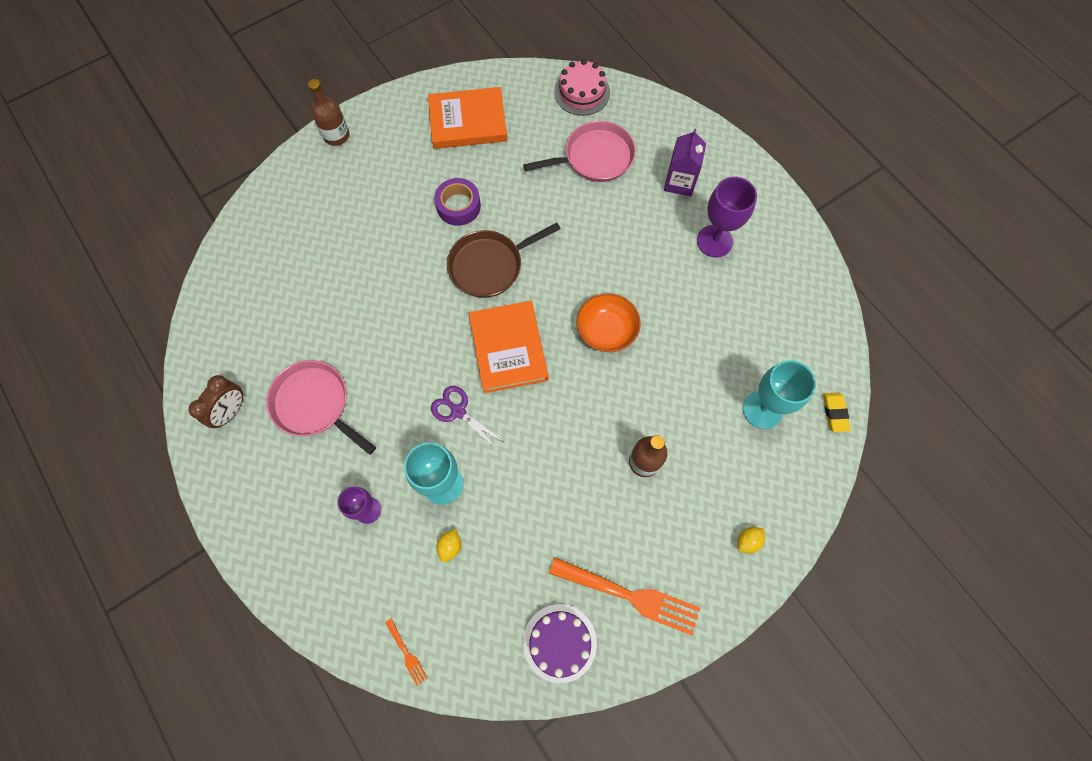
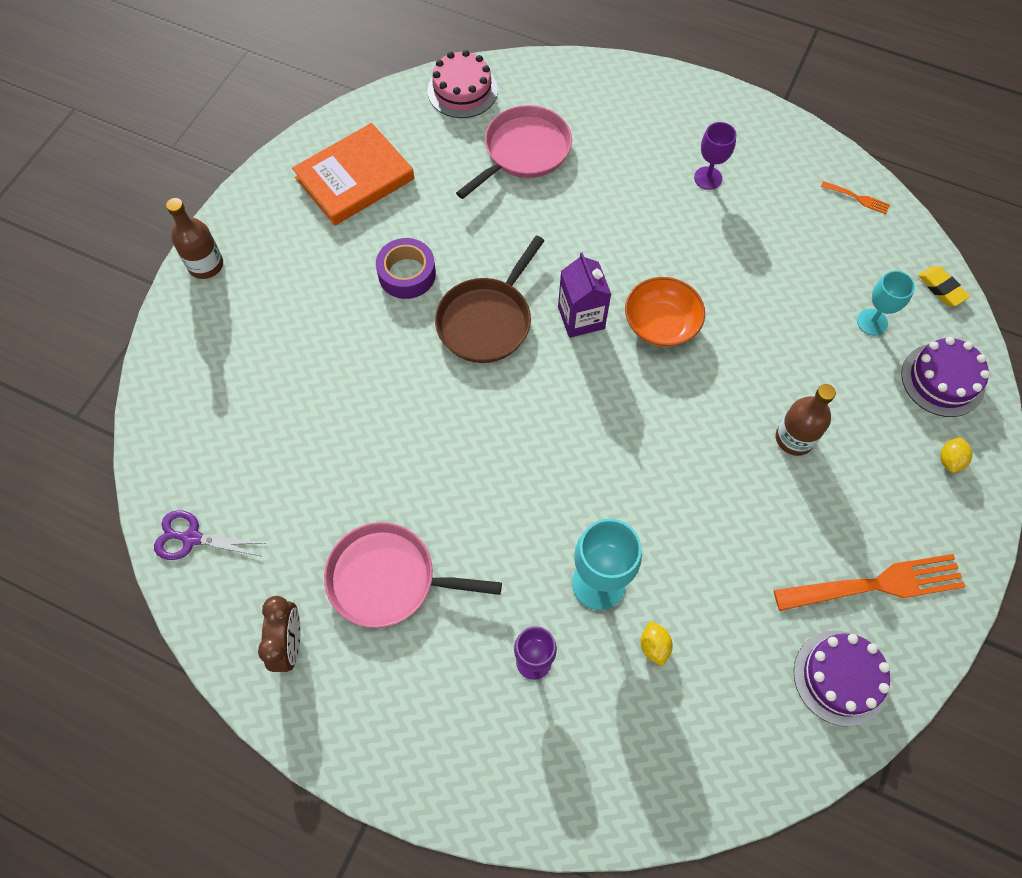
camera: 30 degrees left, 5 degrees down
(406, 653) = (688, 793): orange fork -> orange fork (857, 198)
(458, 411) = (560, 495): purple scissors -> purple scissors (191, 538)
(508, 348) = (569, 398): orange book -> none
(679, 182) = (631, 135): purple carton -> purple carton (581, 318)
(714, 241) = (708, 178): purple goblet -> purple goblet, size x0.64
(762, 410) = (872, 322): turquoise goblet -> turquoise goblet, size x0.64
(785, 480) = (942, 380): none -> purple cake

